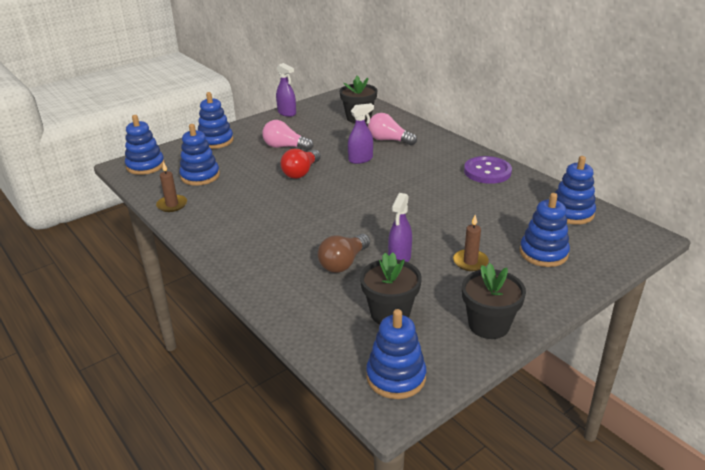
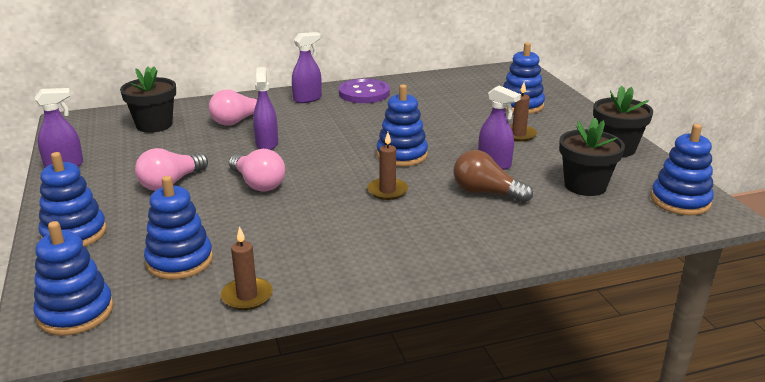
camera: 70 degrees left, 5 degrees down
(301, 172) = (258, 183): red light bulb -> pink light bulb
(320, 220) = (387, 191): none -> brown candle
(343, 263) = (486, 193): brown light bulb -> brown light bulb turned 150 degrees clockwise
(451, 153) = (307, 99): none -> purple spray bottle
(571, 213) = (466, 81): blue stacking toy -> blue stacking toy (402, 155)

